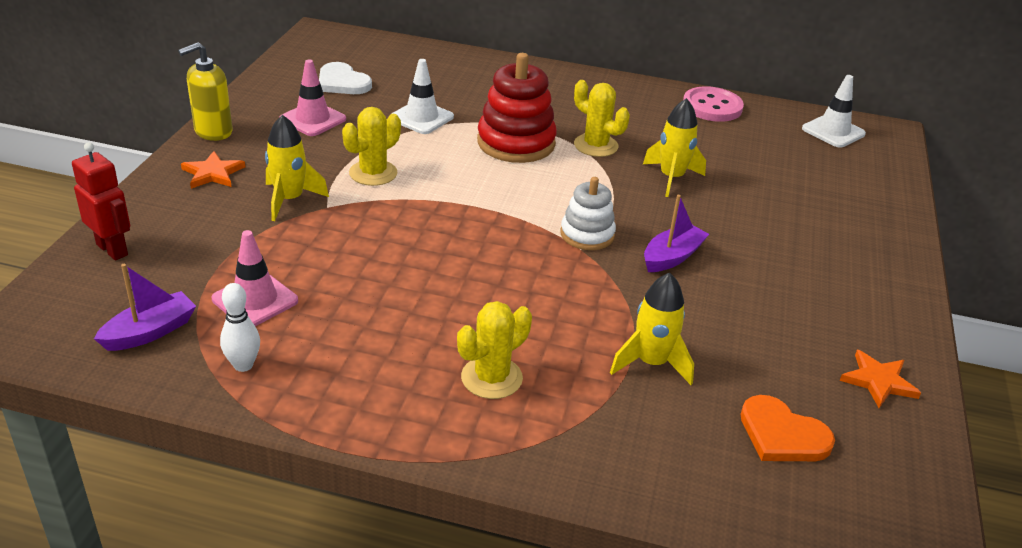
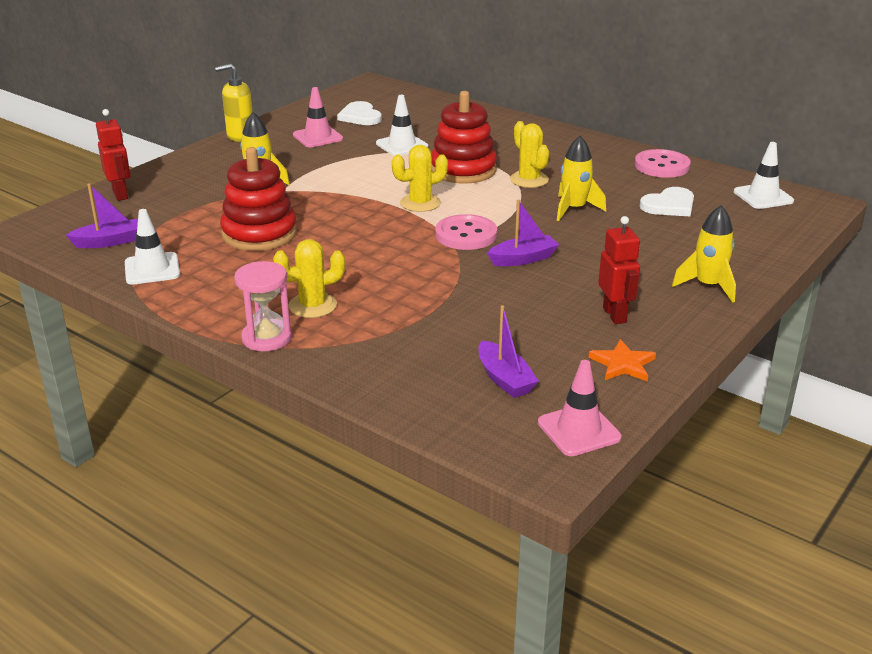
camera: 25 degrees right, 5 degrees down
(213, 173) = (220, 161): orange star -> none
(243, 365) = (152, 269): white bowling pin -> white traffic cone
(255, 300) = (188, 236): pink traffic cone -> pink traffic cone (579, 430)
(345, 279) = (259, 234): none -> red stacking toy
(373, 173) = (334, 175): yellow cactus -> yellow cactus (420, 203)
(473, 443) = (267, 338): none -> pink hourglass
(587, 234) = (466, 235): white stacking toy -> pink button
(651, 363) = (441, 319): yellow rocket -> yellow rocket (708, 286)
(758, 157) = (669, 205): none -> white heart
(782, 434) = (504, 379): orange heart -> purple boat
(820, 315) = (615, 315): none -> red robot

